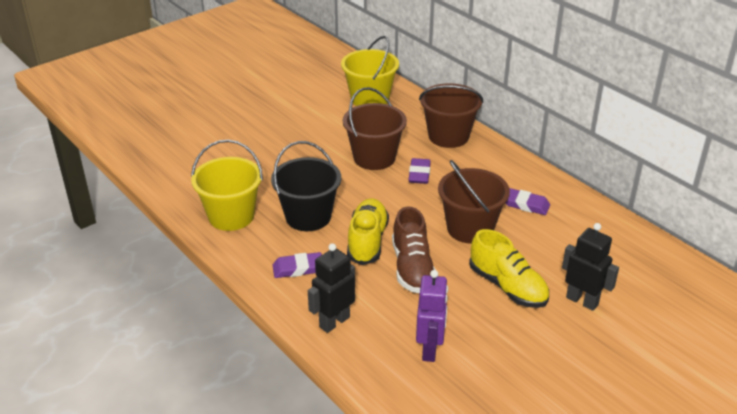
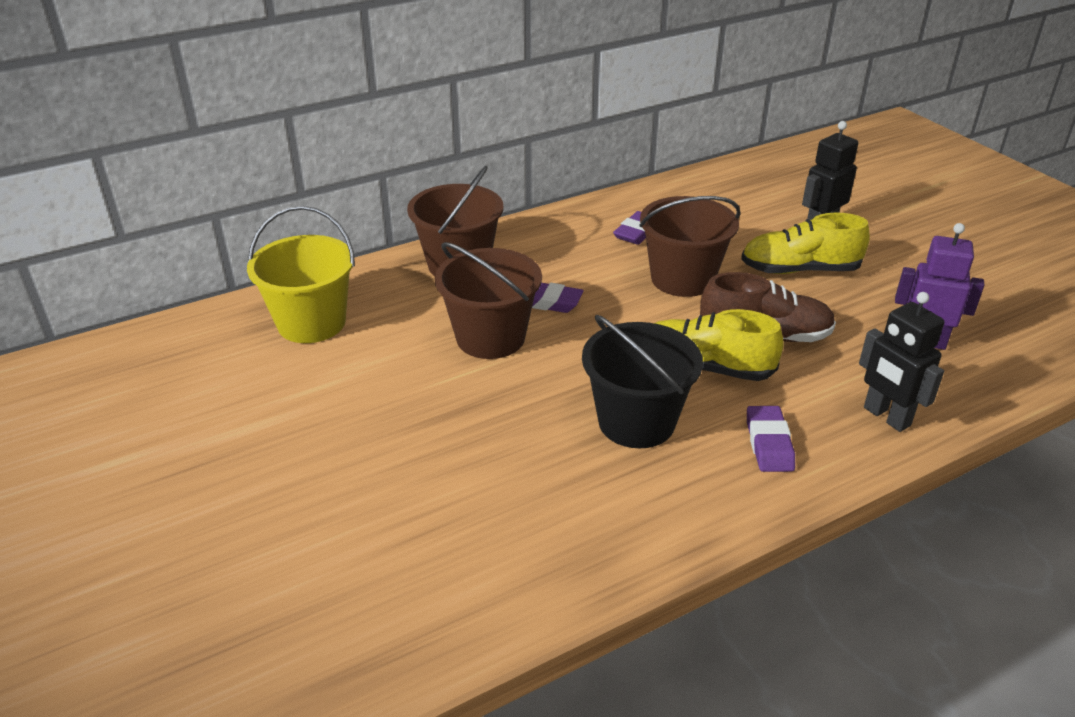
camera: 80 degrees left, 0 degrees up
(231, 216) = (621, 517): yellow bucket -> none
(508, 287) = (799, 270): yellow shoe -> yellow shoe turned 150 degrees counterclockwise

